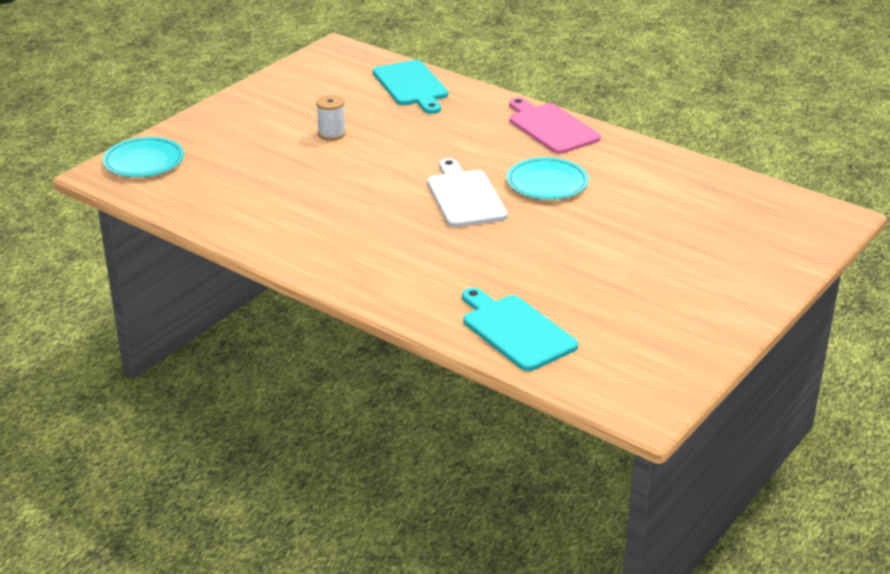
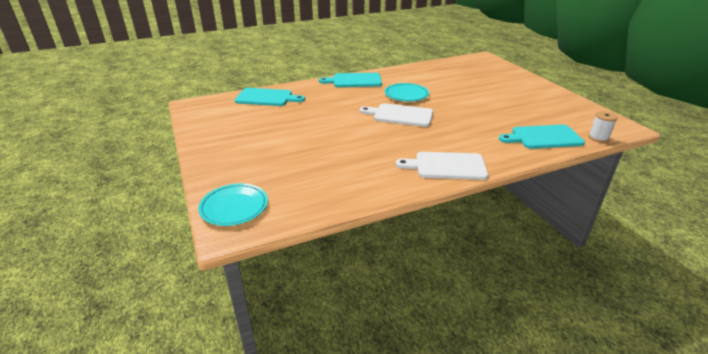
camera: 60 degrees left, 0 degrees up
(331, 134) = (289, 131): white spool -> white spool (598, 138)
(344, 265) = (446, 166): none -> white cutting board
(551, 127) = (354, 80): pink cutting board -> turquoise cutting board

